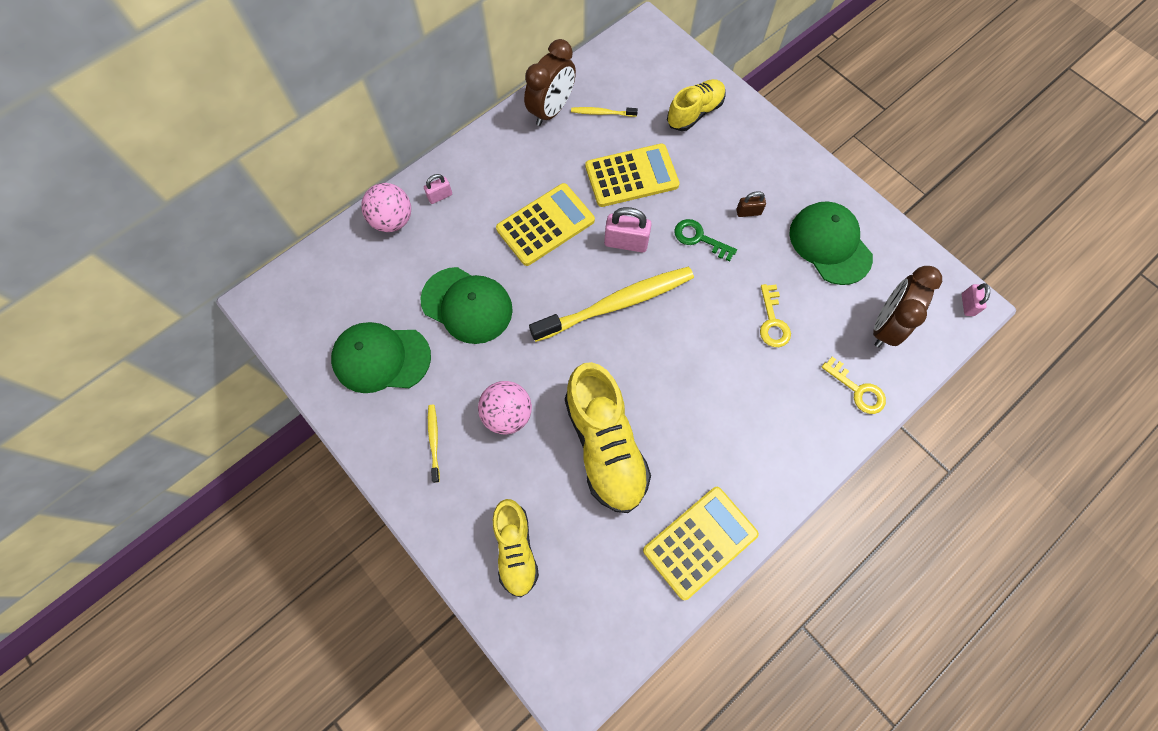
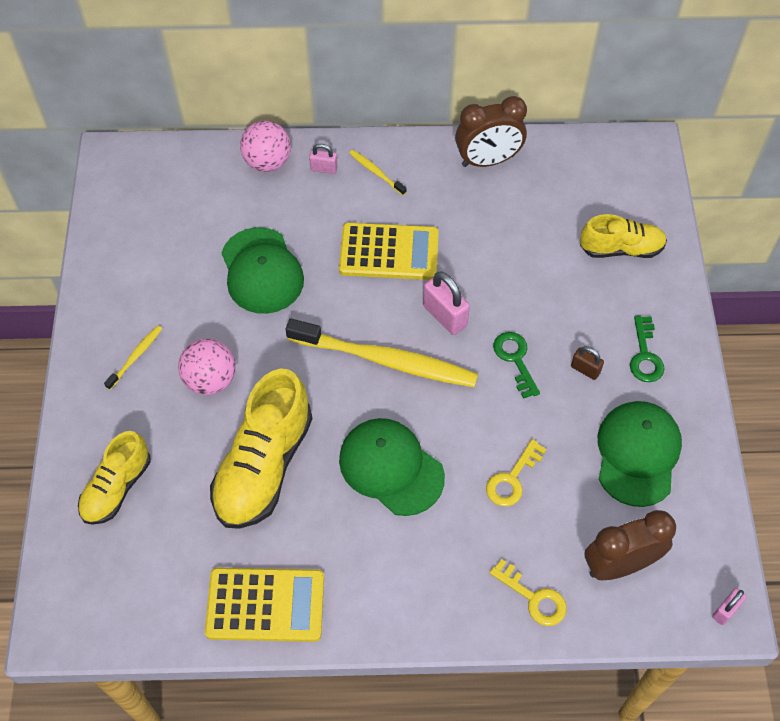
camera: 40 degrees right, 10 degrees down
(381, 358) = (157, 263): green cap -> green cap (391, 468)
(602, 113) = (532, 192): yellow toothbrush -> yellow toothbrush (376, 172)
(631, 176) = (506, 263): yellow calculator -> none
(774, 175) = (645, 355): none -> green key
(857, 390) = (533, 597): yellow key -> yellow key turned 45 degrees counterclockwise

